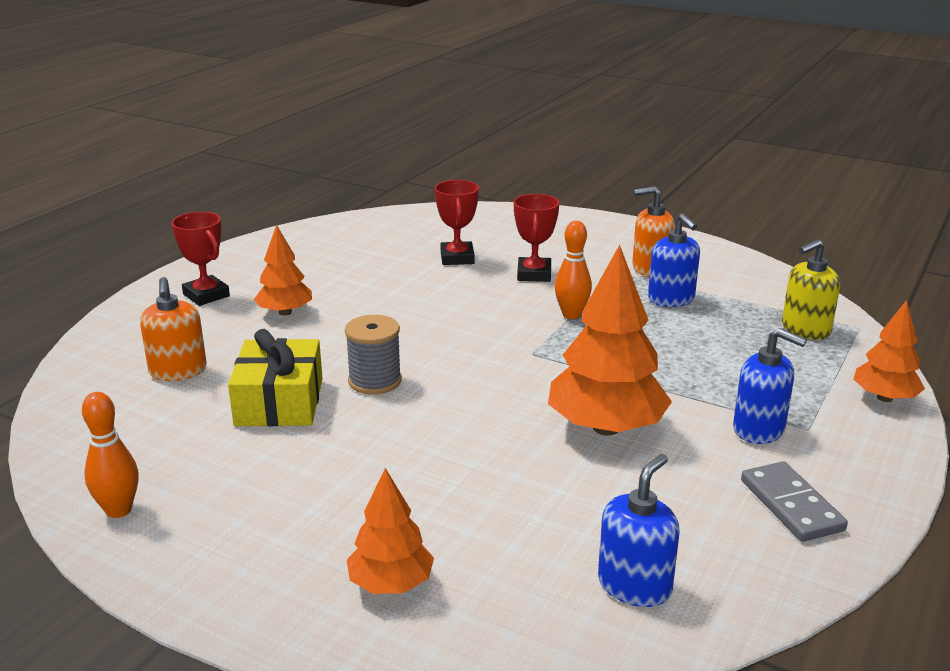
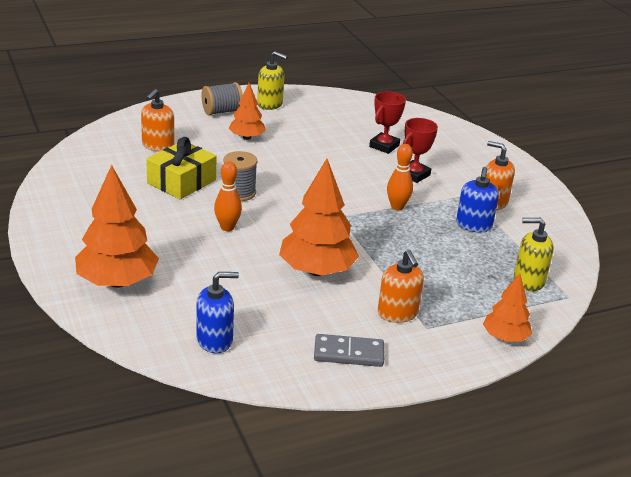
camera: 35 degrees right, 5 degrees up
(119, 510) = (57, 196): orange bowling pin -> orange bowling pin (227, 227)
(206, 295) = (221, 111): red trophy -> grey spool
(256, 264) = (270, 104): none -> yellow soap dispenser
(391, 584) = (117, 282): orange tree -> orange tree, size x1.73
(759, 429) = (397, 313): blue soap dispenser -> orange soap dispenser
(791, 505) = (348, 353): grey domino -> grey domino turned 75 degrees clockwise

